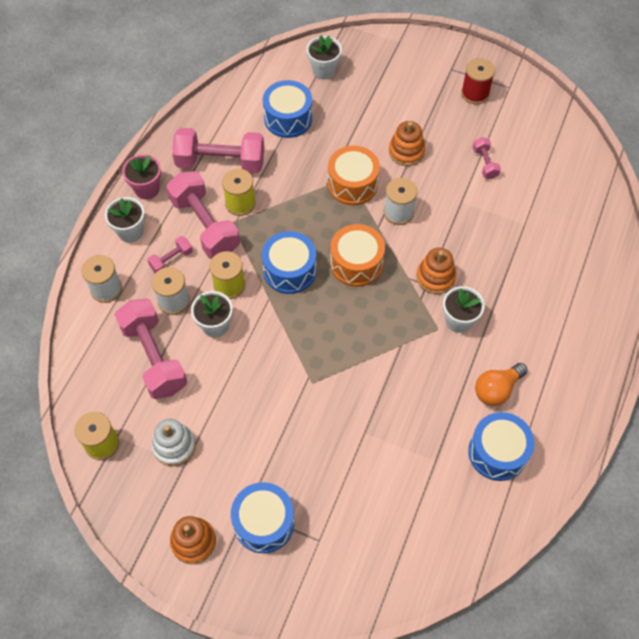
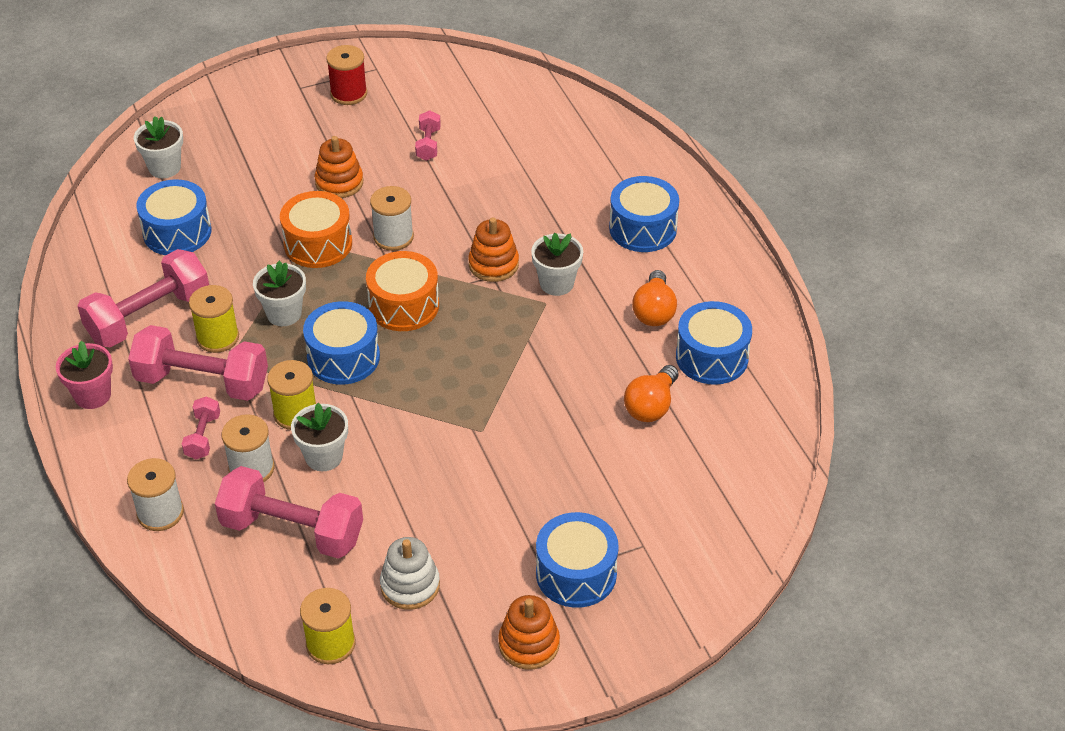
camera: 45 degrees left, 15 degrees down
(130, 232) = (122, 445): white flower pot -> white flower pot (284, 314)
(424, 453) = (651, 406): none -> orange light bulb
(484, 163) = (428, 144): pink dumbbell -> pink dumbbell turned 60 degrees clockwise
(553, 325) = (643, 228): none -> blue drum

